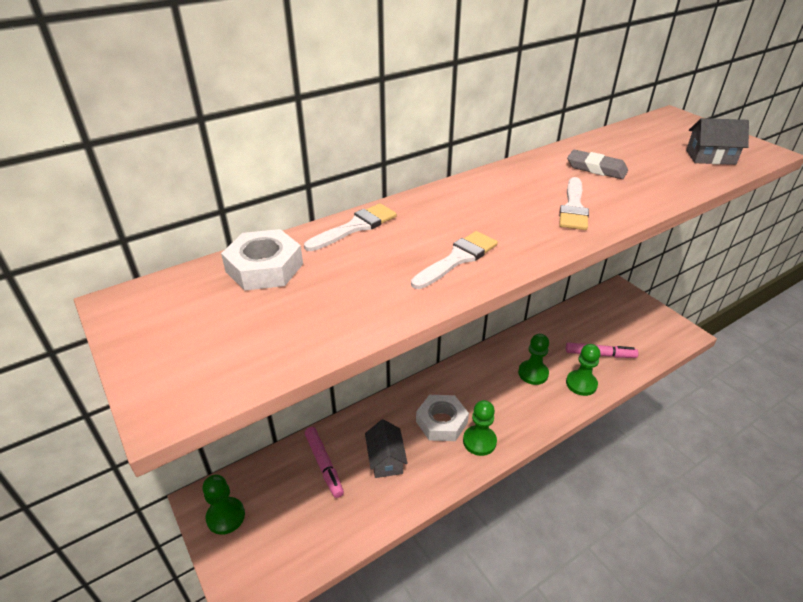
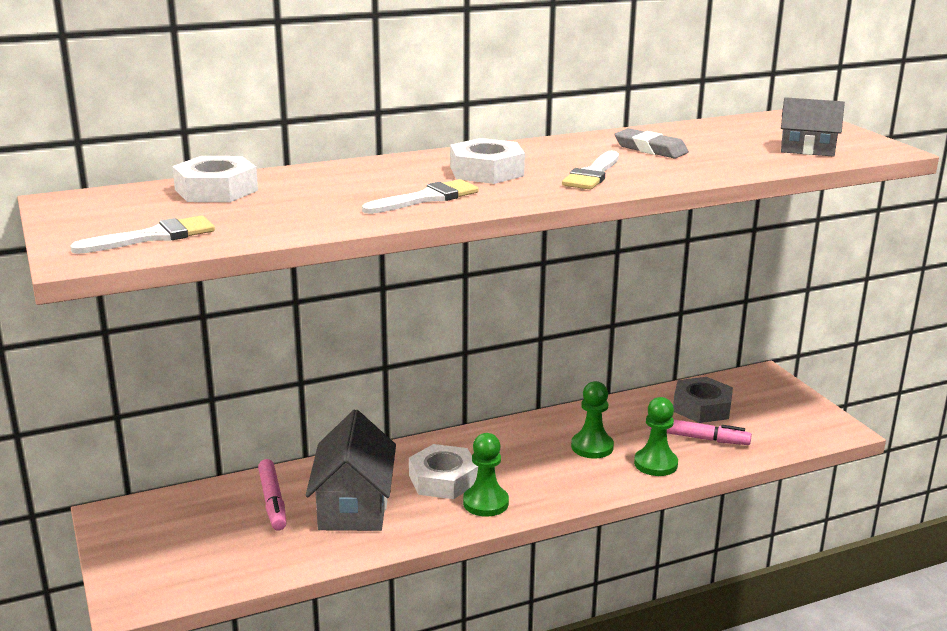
camera: 10 degrees right, 15 degrees down
(226, 516) = (134, 532): green pawn -> none
(355, 227) = (331, 171): white brush -> white brush (154, 237)
(386, 459) = (354, 505): grey house -> grey house, size x1.66
(486, 212) = (486, 171): none -> white nut
(591, 325) = (701, 407): none -> grey nut

